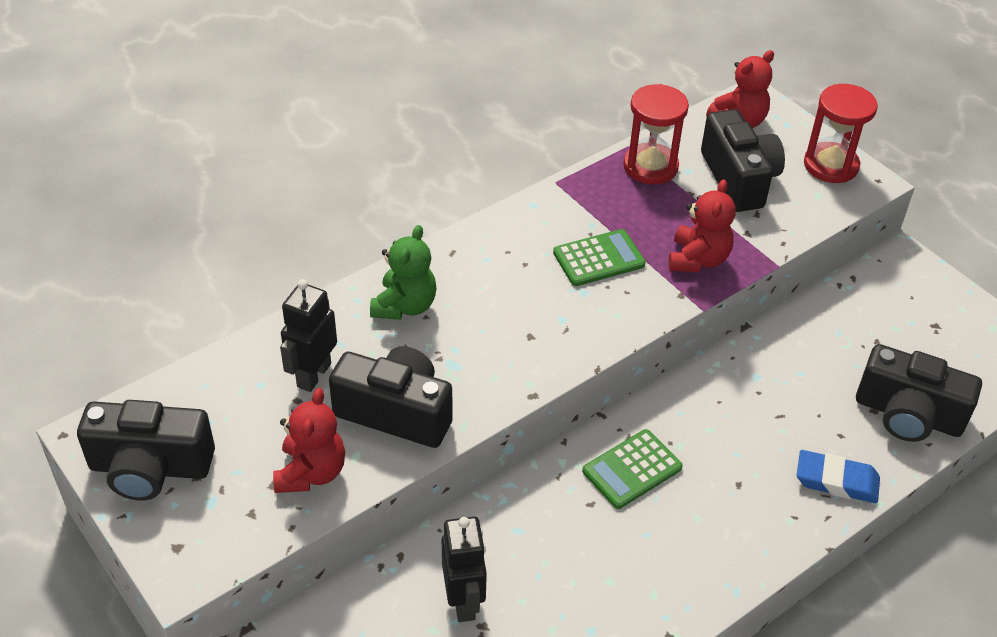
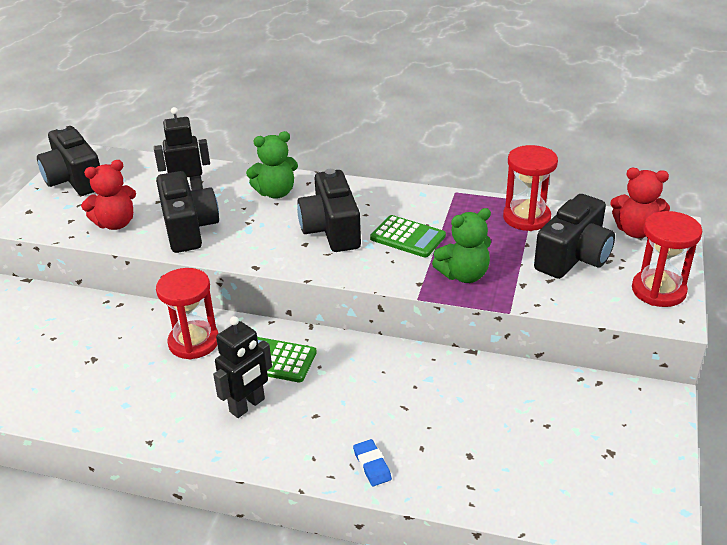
camera: 55 degrees right, 10 degrees down
(464, 601) = (106, 343): black robot -> black robot (247, 406)
(538, 522) = (194, 342): none -> red hourglass
(698, 259) = (464, 275): red teddy bear -> green teddy bear
(836, 481) = (372, 465): blue eraser -> blue eraser, size x0.65
(908, 414) = (488, 477): black camera -> black camera (331, 229)

